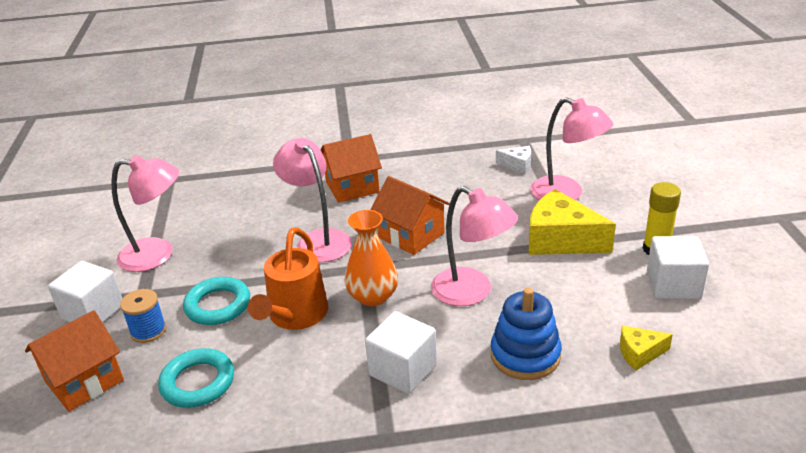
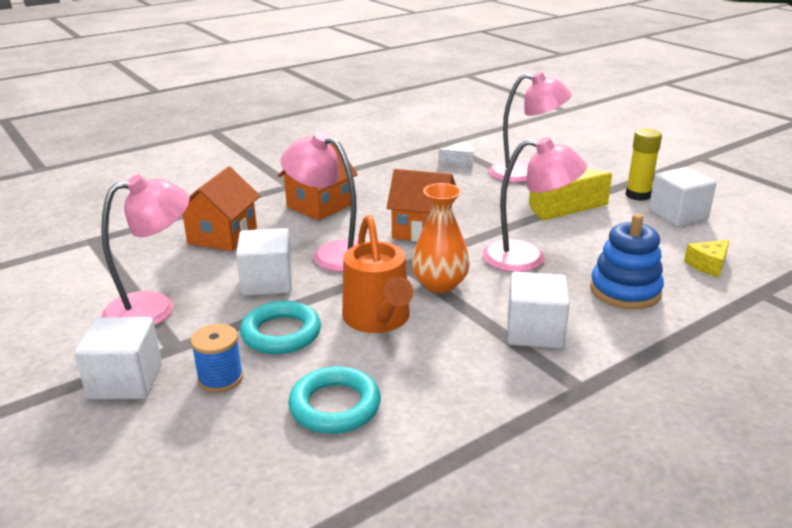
camera: 30 degrees left, 5 degrees down
(84, 381) = (188, 449): orange house -> orange house (222, 236)
(248, 254) = (267, 282): none -> white cube

